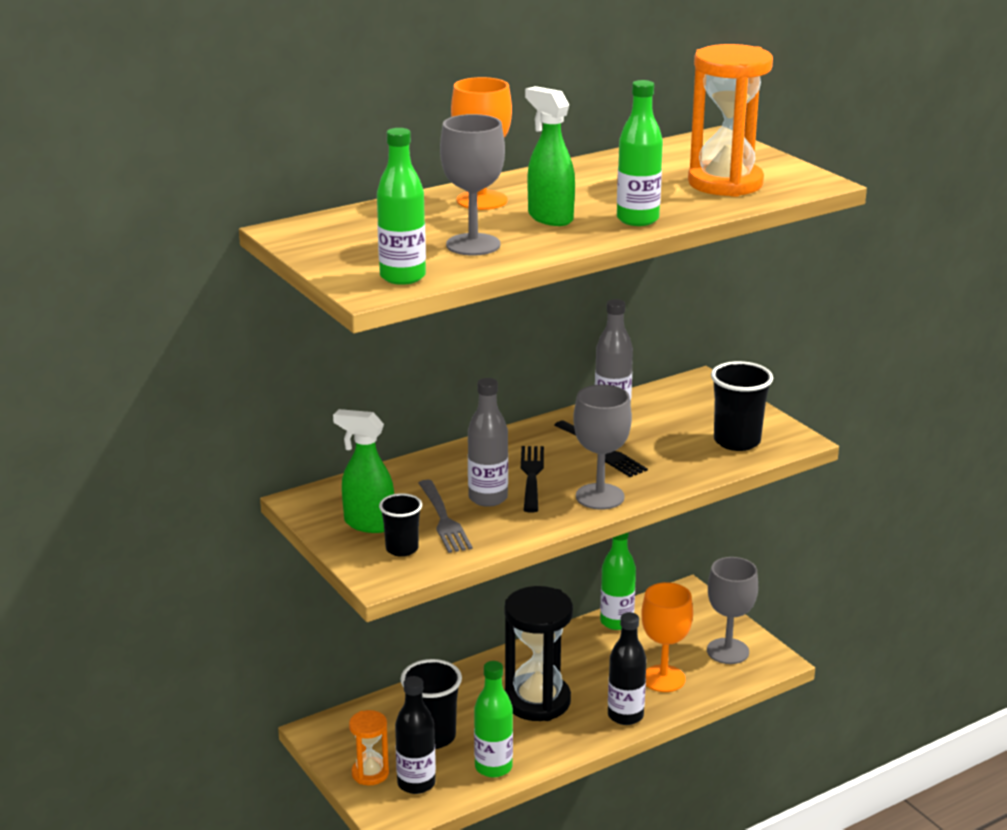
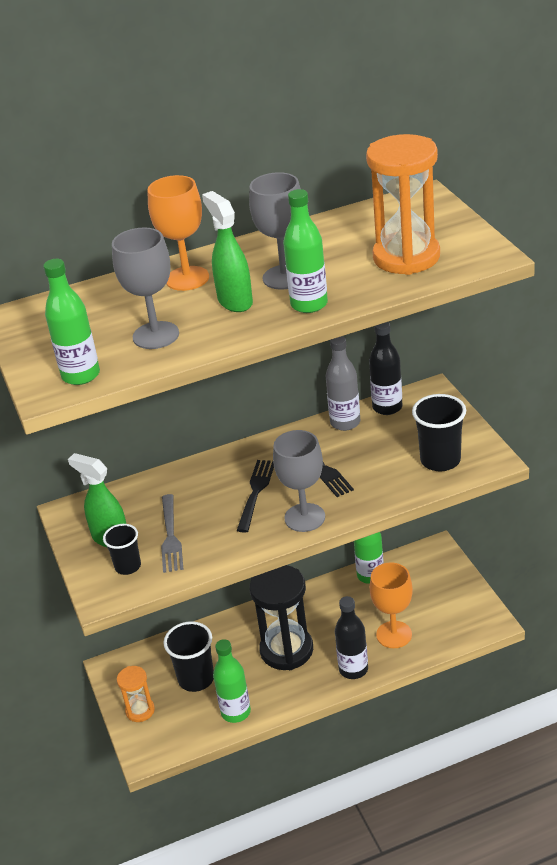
camera: 15 degrees right, 10 degrees up
(416, 783) = (172, 723): black bottle -> black bottle (387, 407)
(488, 498) = (213, 515): grey bottle -> none
(727, 651) = (454, 610): grey goblet -> grey goblet (284, 277)

